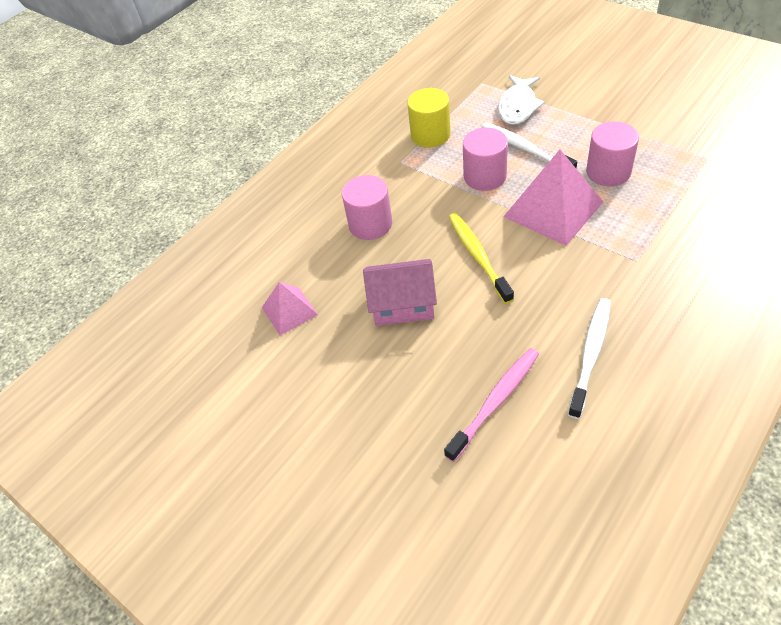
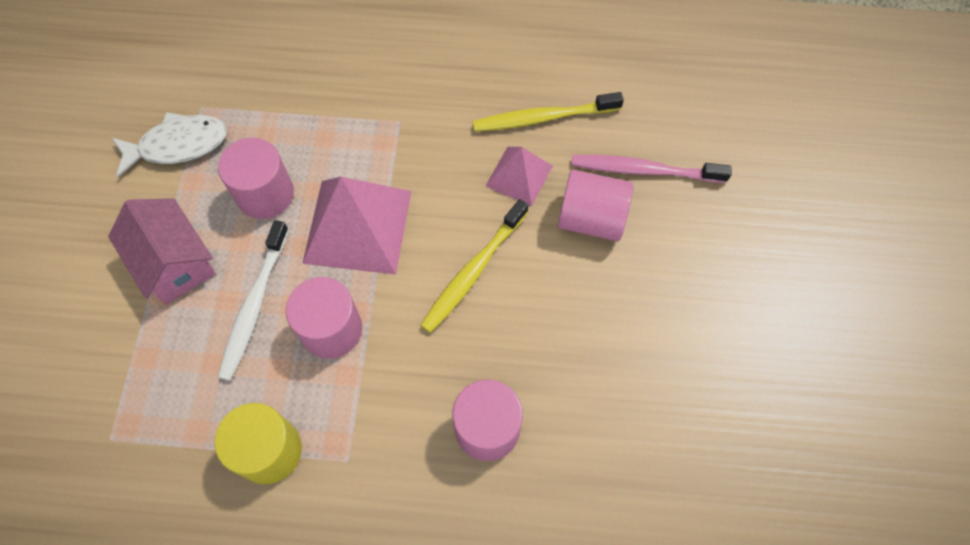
camera: 130 degrees left, 15 degrees up
(289, 311) = (675, 438): pink pyramid -> pink pyramid (519, 175)
(403, 304) = (587, 313): pink house -> pink house (174, 262)
(474, 342) = (591, 219): none -> pink cylinder
(518, 106) = (159, 356): white fish -> white fish (178, 145)
(590, 355) = (543, 118): white toothbrush -> yellow toothbrush

